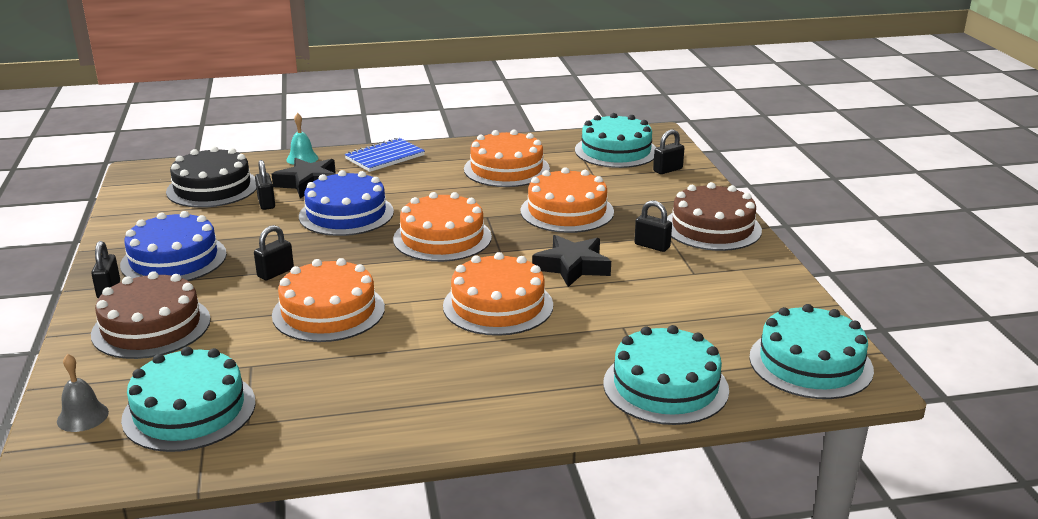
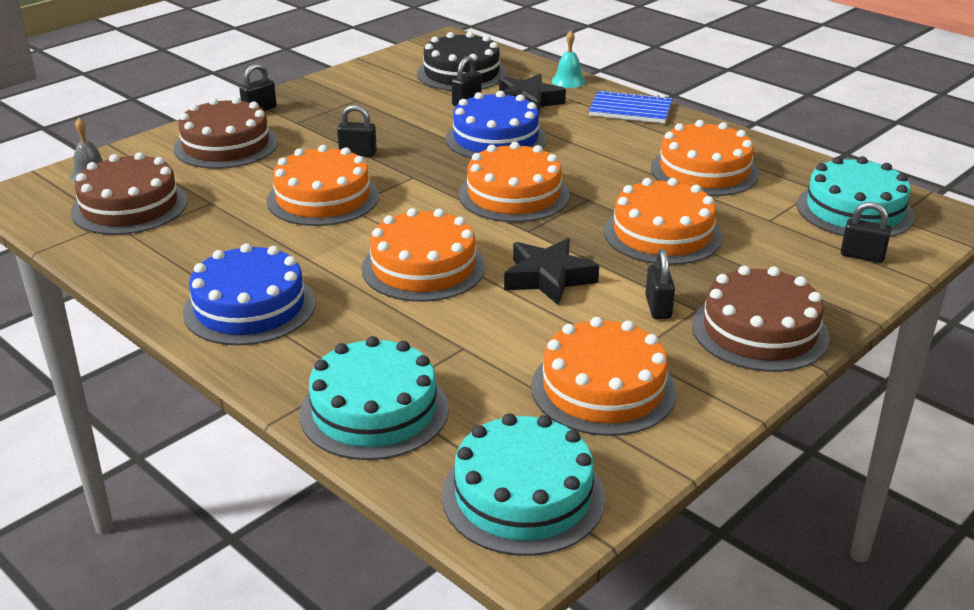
camera: 55 degrees right, 5 degrees up
(174, 259) = (330, 110): blue cake -> blue cake (249, 307)
(189, 410) = (130, 206): turquoise cake -> brown cake
(723, 296) = (603, 389): none -> orange cake

